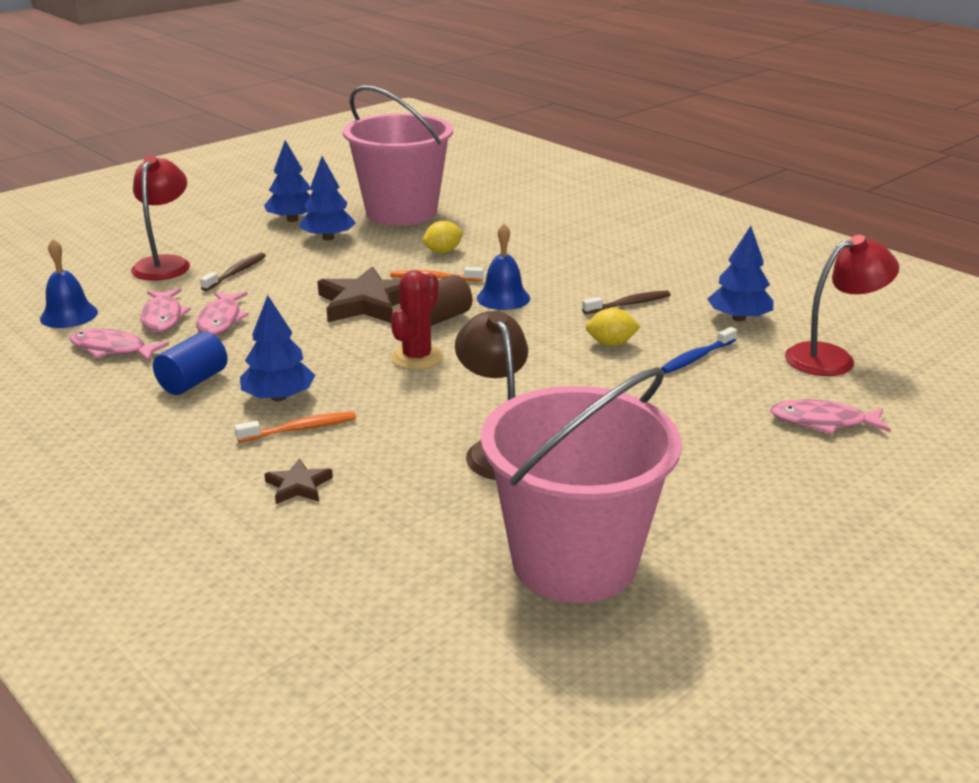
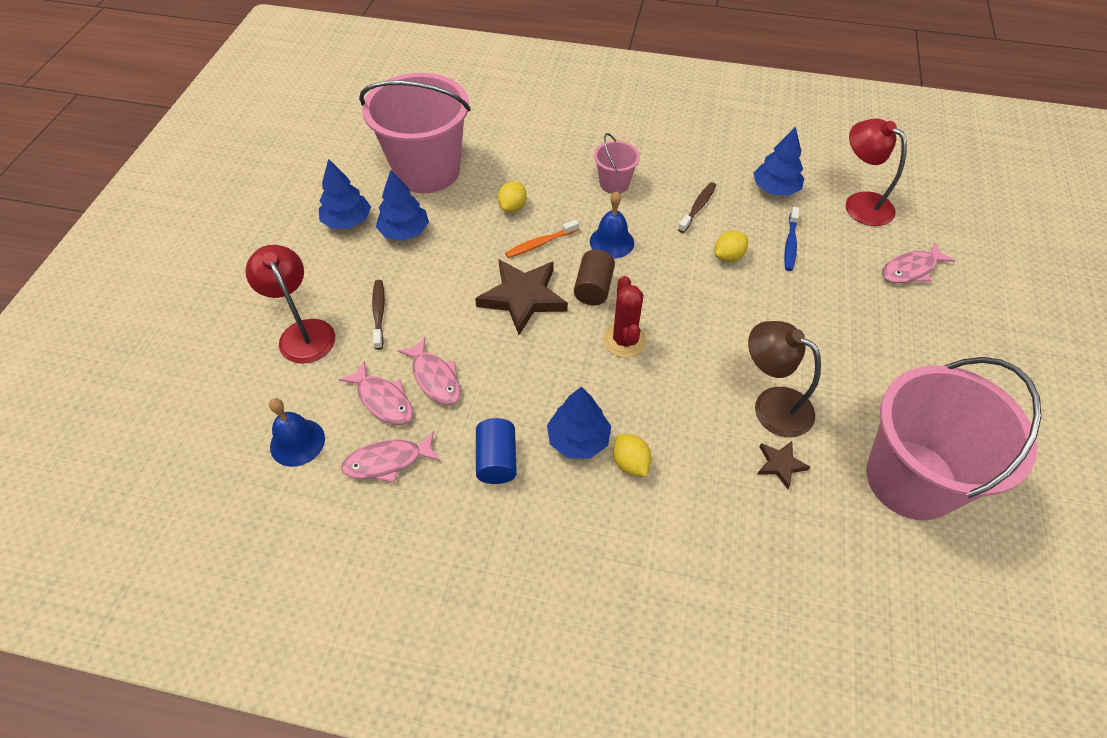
camera: 35 degrees left, 25 degrees up
(298, 486) = (692, 520): brown star -> brown star (780, 464)
(300, 429) = (630, 463): orange toothbrush -> yellow lemon
(564, 266) = (614, 183): none -> pink bucket
(832, 358) = (860, 203): red lamp -> red lamp turned 75 degrees counterclockwise

